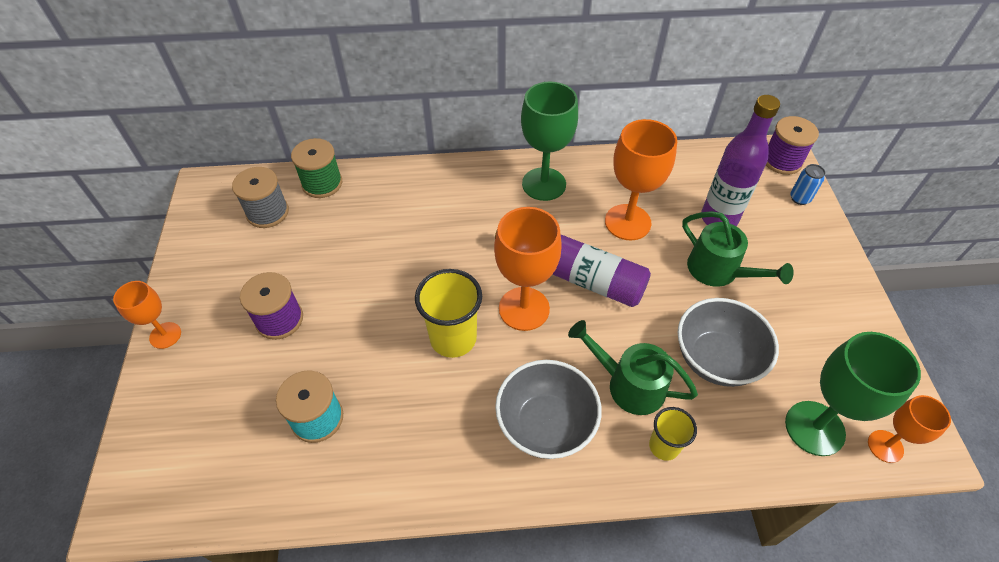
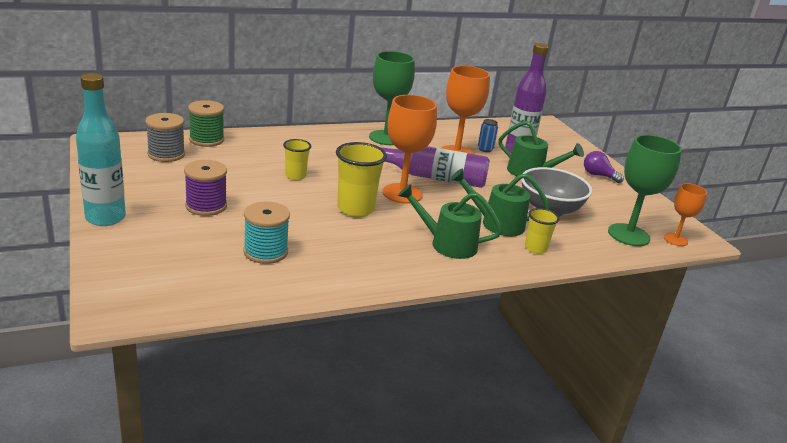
camera: 20 degrees left, 25 degrees down
(165, 335) = (105, 218): orange goblet -> turquoise bottle
(402, 264) = (295, 176): none -> yellow cup
(545, 424) = (447, 244): grey bowl -> green watering can
(782, 161) = (546, 126): purple spool -> none
(799, 198) = (566, 141): blue can -> blue can (485, 149)
(819, 282) = (598, 175): none -> purple light bulb

